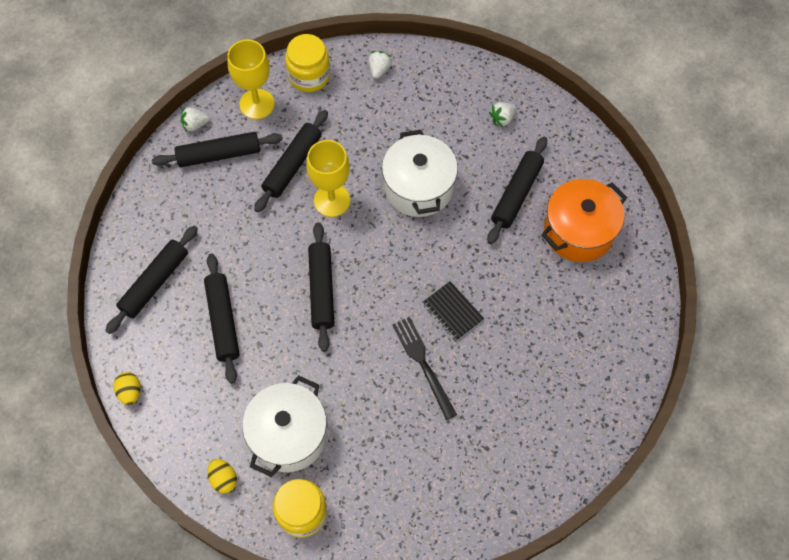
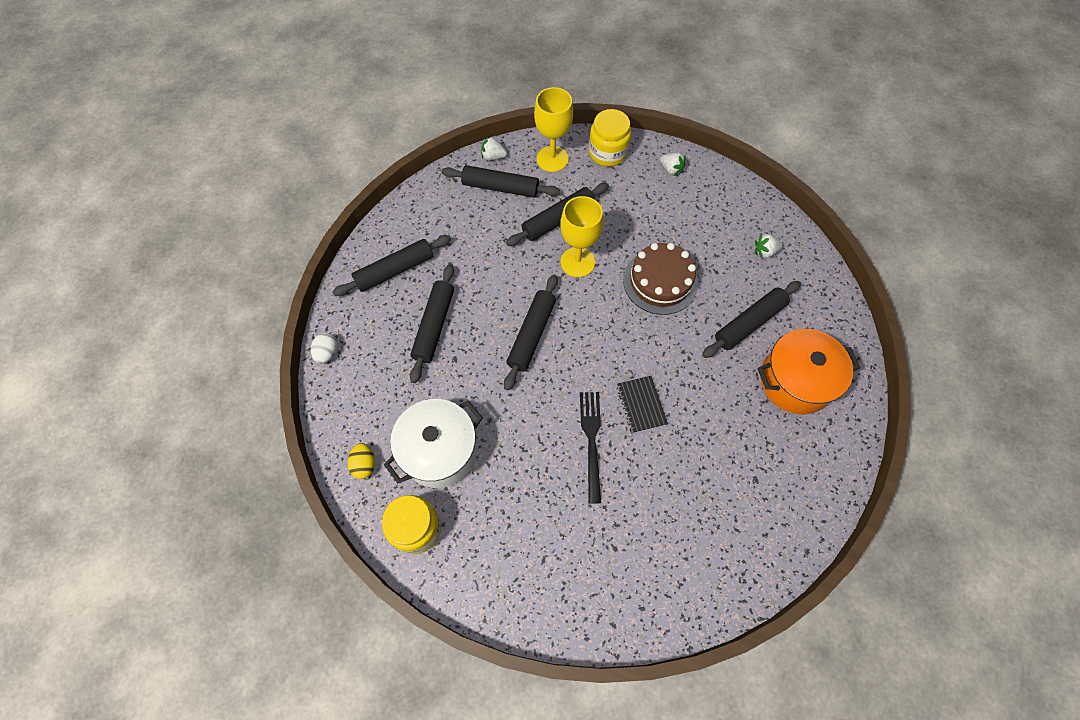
camera: 25 degrees right, 0 degrees up
(130, 392) = (327, 353): yellow egg -> white egg
(379, 70) = (671, 169): white strawberry -> white strawberry turned 90 degrees clockwise
(418, 187) = (660, 281): white pot -> brown cake

